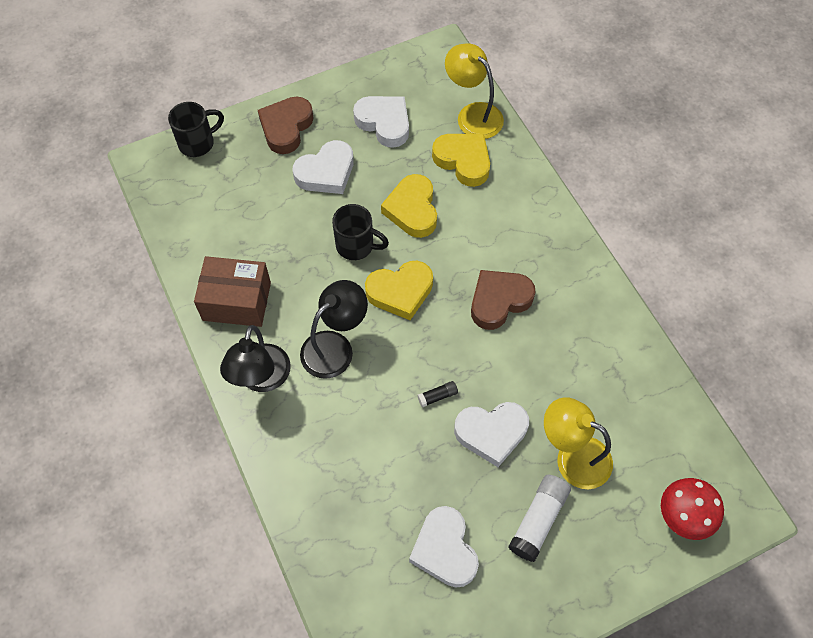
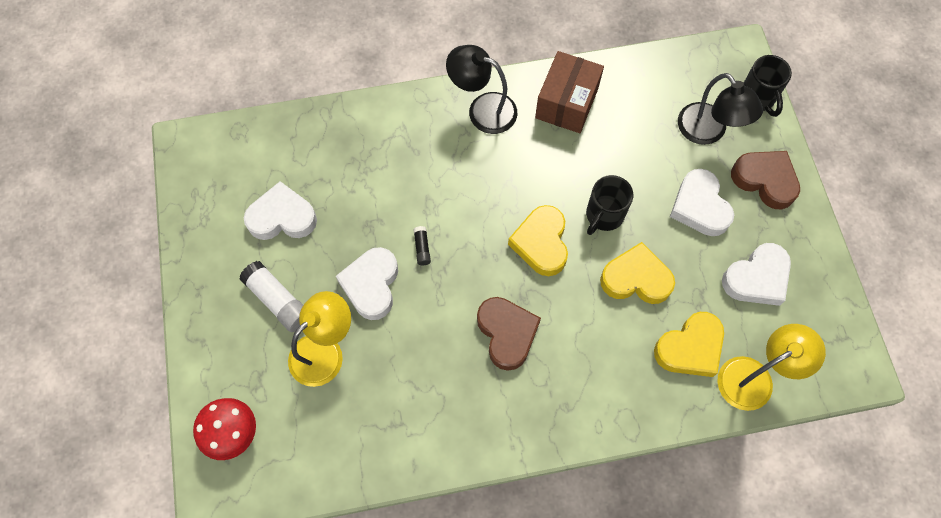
camera: 105 degrees right, 5 degrees up
(335, 347) = (498, 173): black lamp -> black lamp (708, 132)

